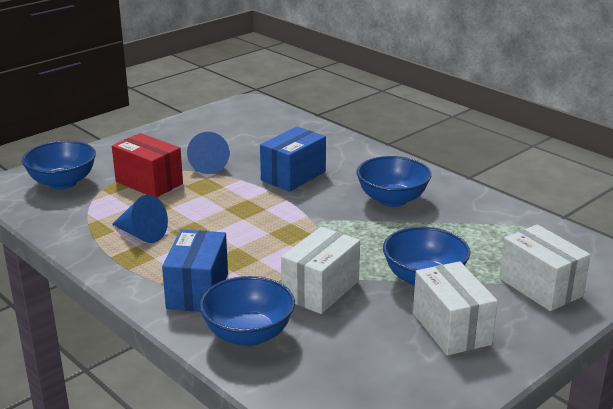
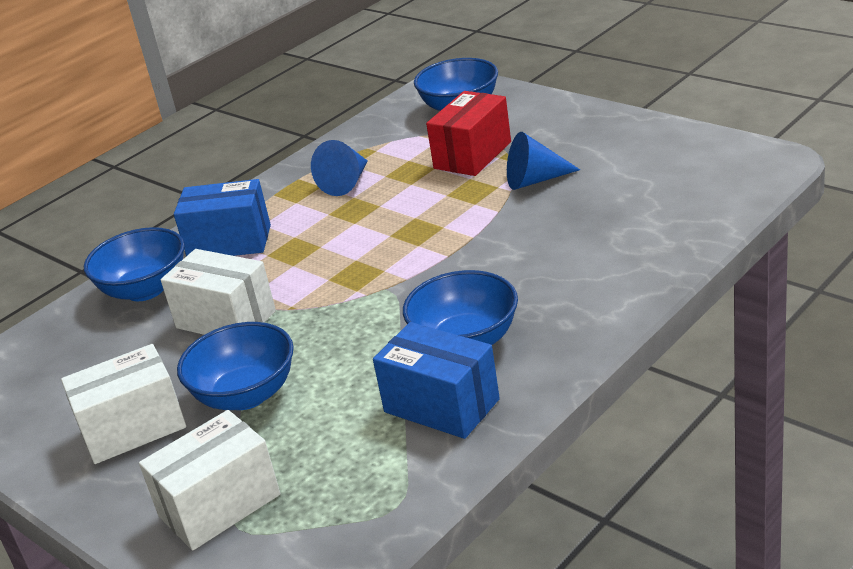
camera: 90 degrees right, 5 degrees up
(293, 176) = (520, 247): blue box -> blue box (441, 406)

